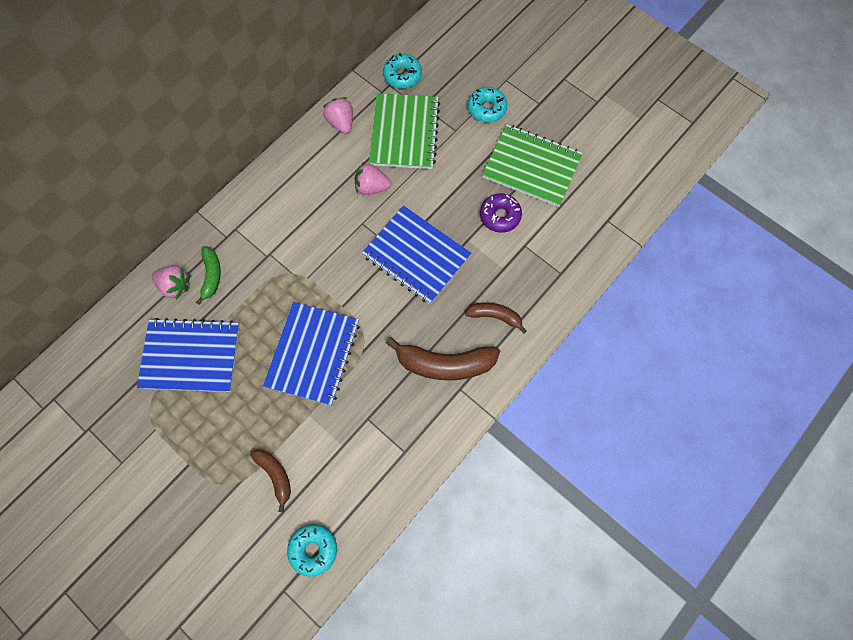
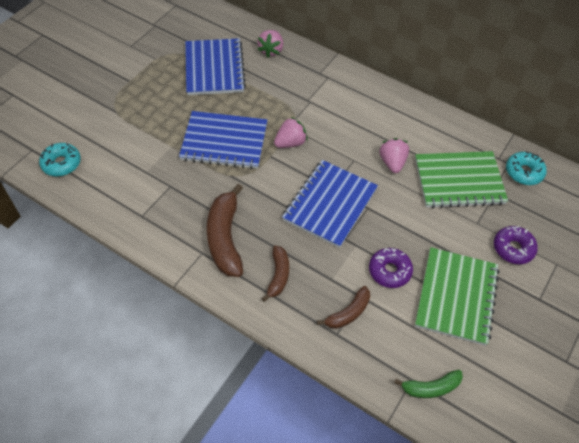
camera: 80 degrees right, 15 degrees down
(211, 275) = (283, 69): green banana -> green banana (431, 388)
(275, 475) = (121, 132): brown banana -> brown banana (348, 313)
(341, 123) = (453, 132): pink strawberry -> pink strawberry (290, 143)
(486, 109) = (513, 248): turquoise donut -> purple donut

